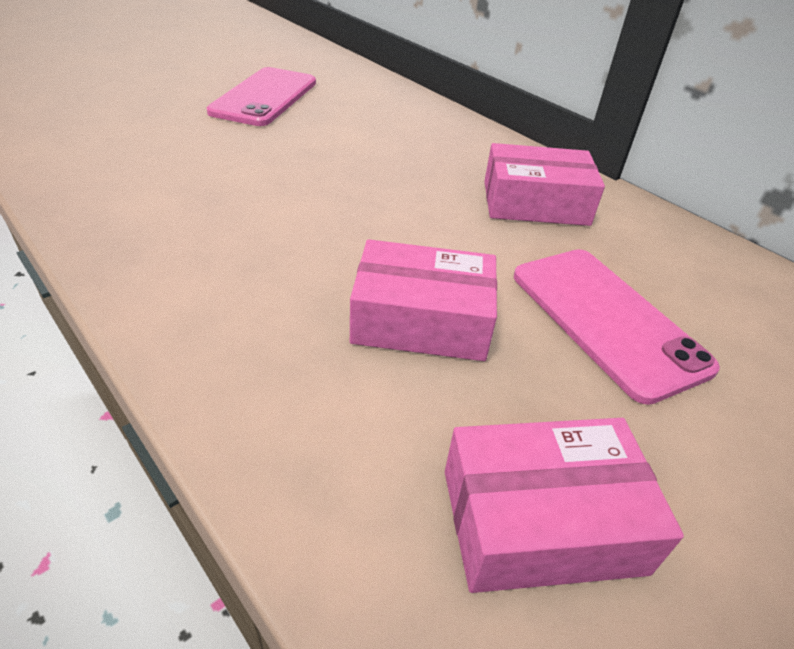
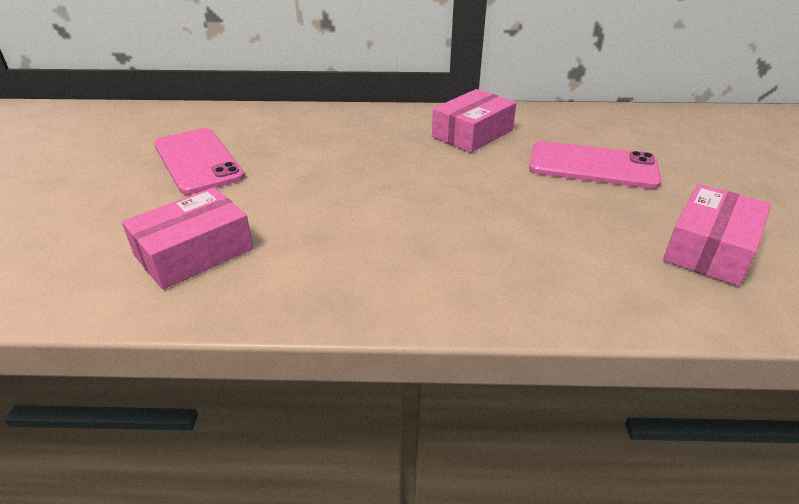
camera: 45 degrees left, 5 degrees down
(421, 320) = (542, 216): pink box -> pink box (194, 252)

